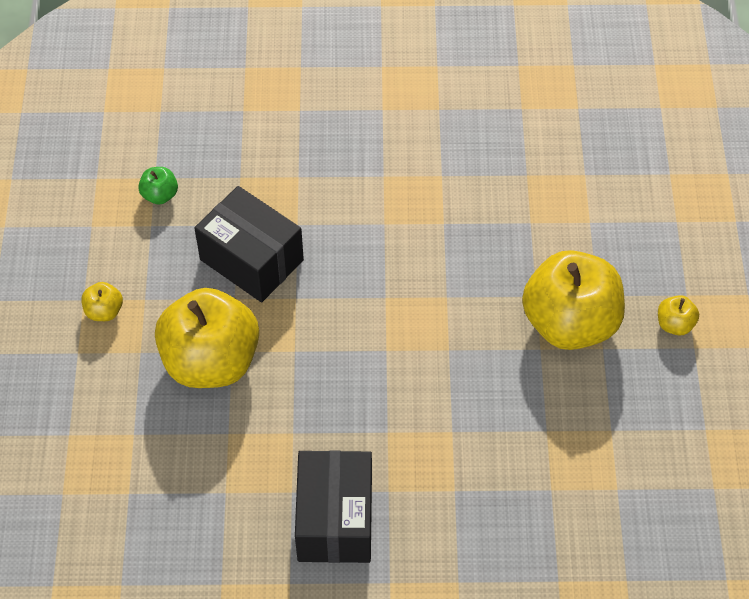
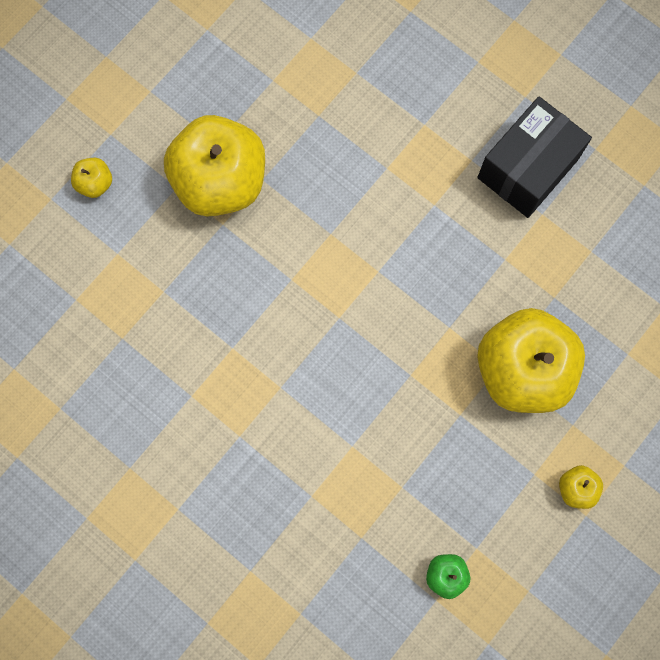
camera: 140 degrees left, 20 degrees up
(251, 260) = (418, 441): black box -> none
(674, 324) = (145, 118): yellow apple -> yellow apple (95, 183)

